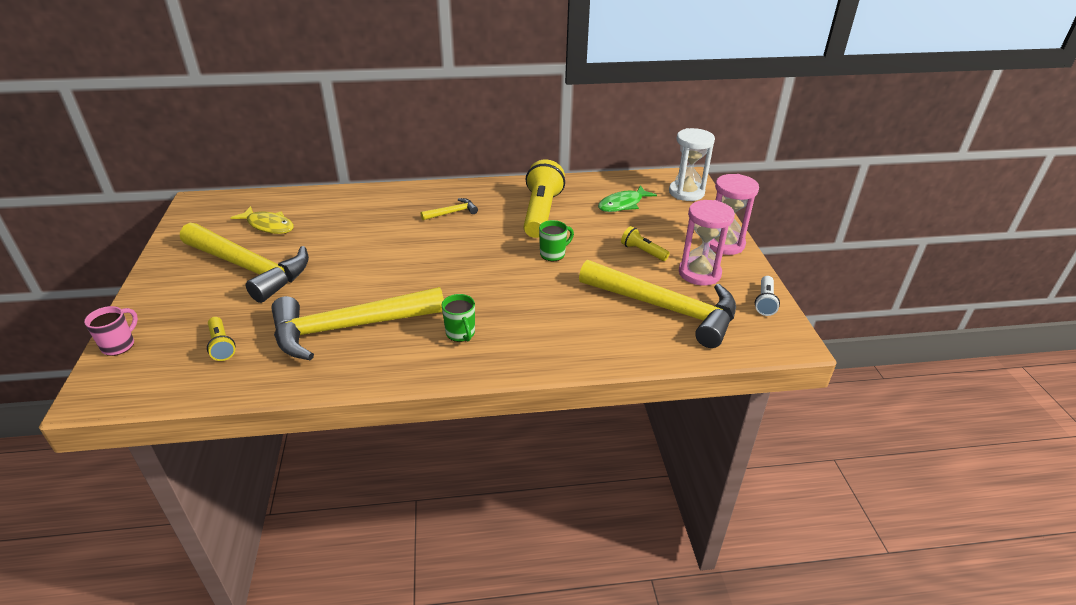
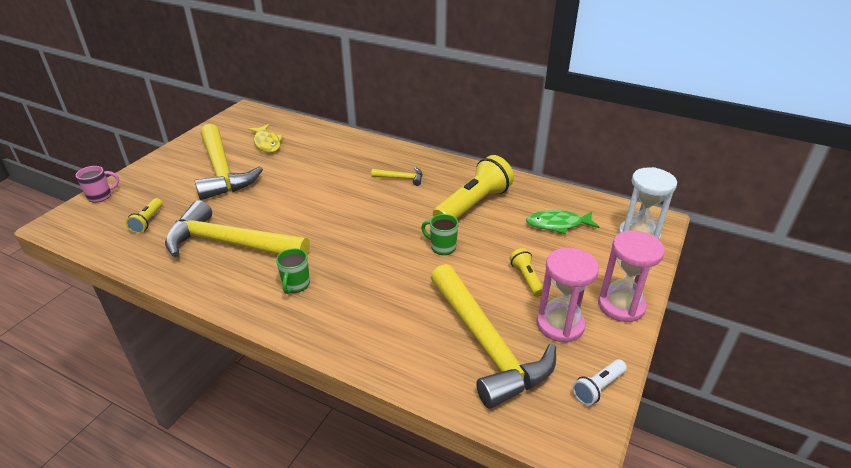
camera: 35 degrees right, 0 degrees up
(553, 254) = (442, 247): green mug -> green mug turned 150 degrees counterclockwise

